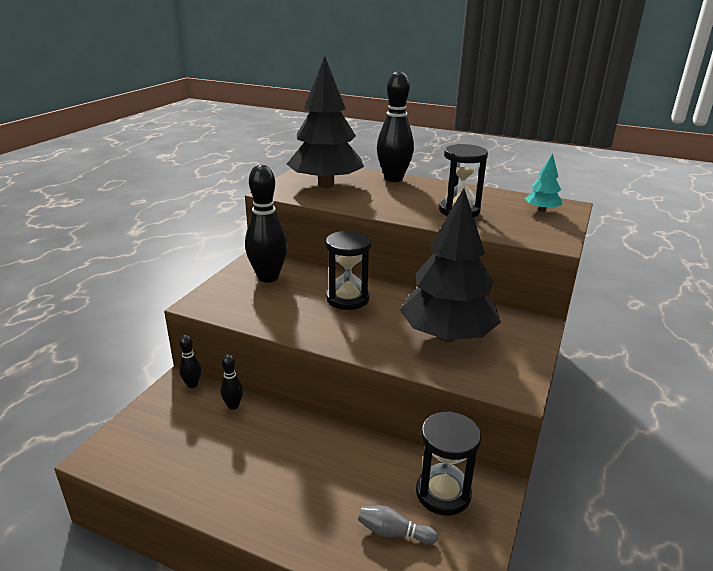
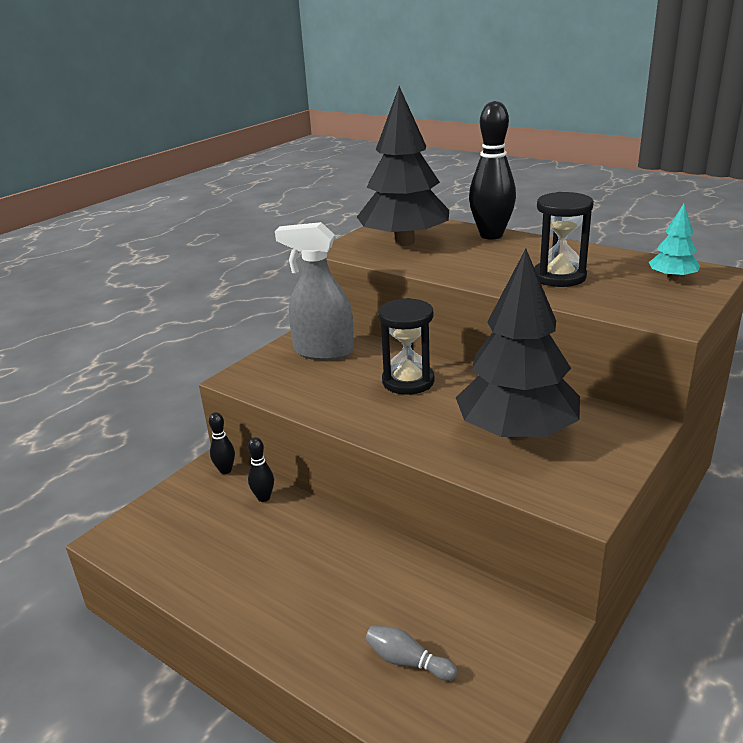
camera: 15 degrees right, 0 degrees up
(268, 277) = (323, 352): black bowling pin -> grey spray bottle
(443, 493) = (480, 624): black hourglass -> none

